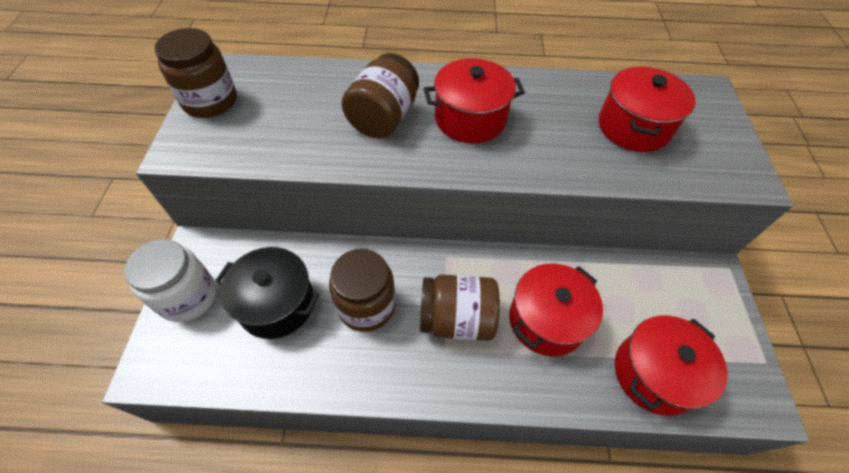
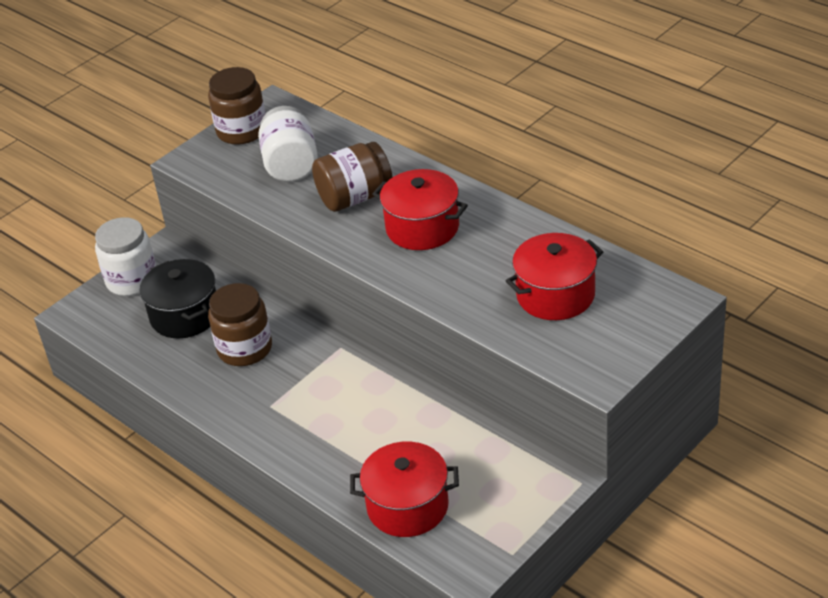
camera: 45 degrees right, 15 degrees down
(292, 113) = (291, 164): none -> white jar
(456, 318) = (300, 391): brown jar -> none
(546, 320) = (367, 429): red pot -> none

